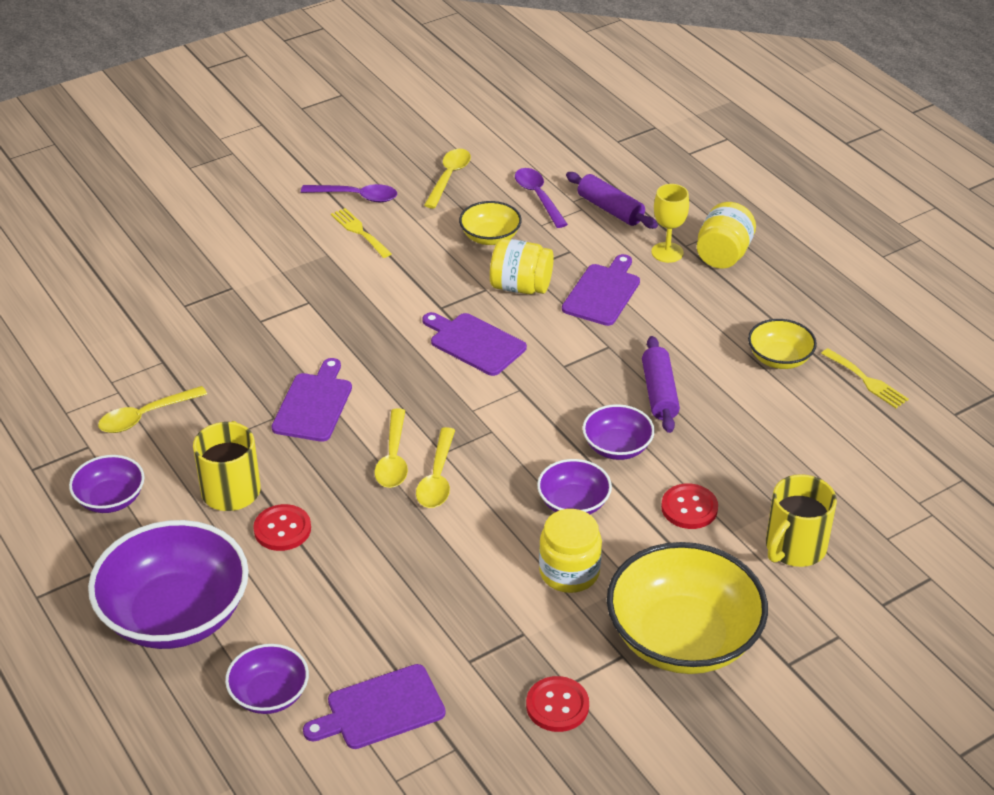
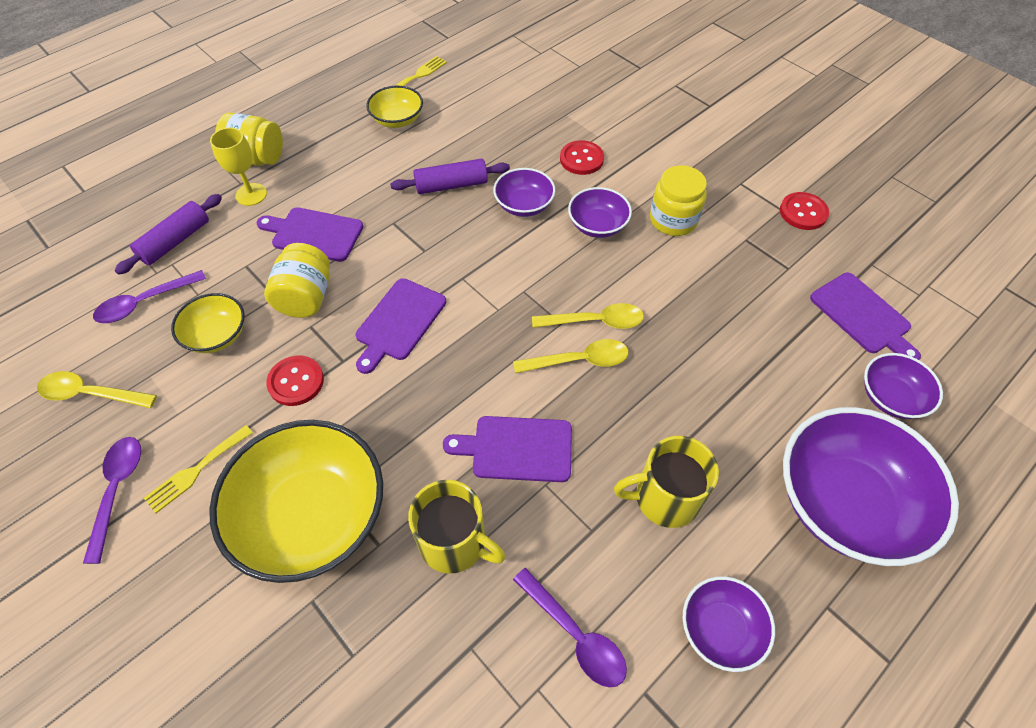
camera: 100 degrees left, 15 degrees up
(146, 416) = (575, 634): yellow spoon -> purple spoon
(282, 529) = (702, 435): red button -> red button (296, 382)
(683, 638) = (710, 154): yellow bowl -> yellow bowl (312, 516)
(794, 547) = (603, 106): yellow mug -> yellow mug (454, 542)

